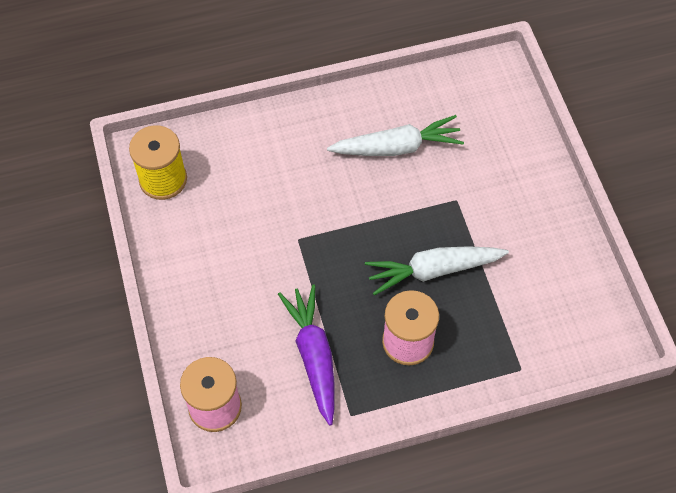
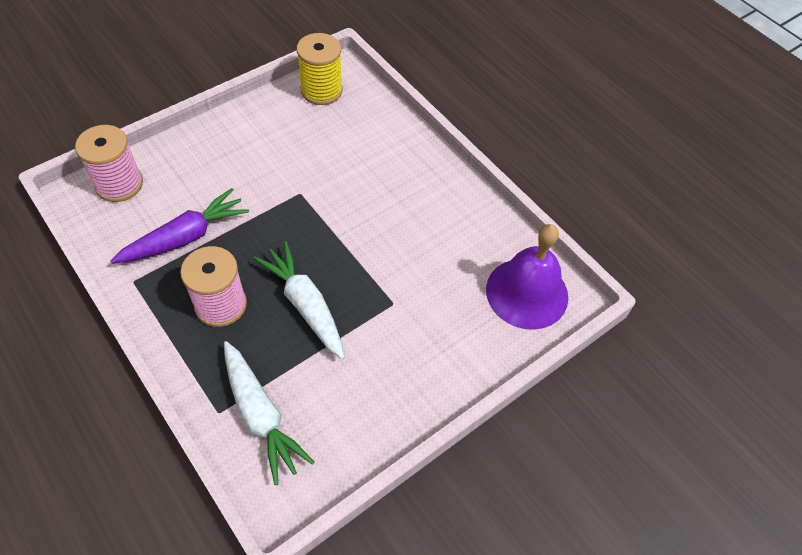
camera: 65 degrees right, 5 degrees down
(397, 147) = (430, 238): white carrot -> white carrot (260, 415)
(482, 96) = (527, 293): none -> purple bell

